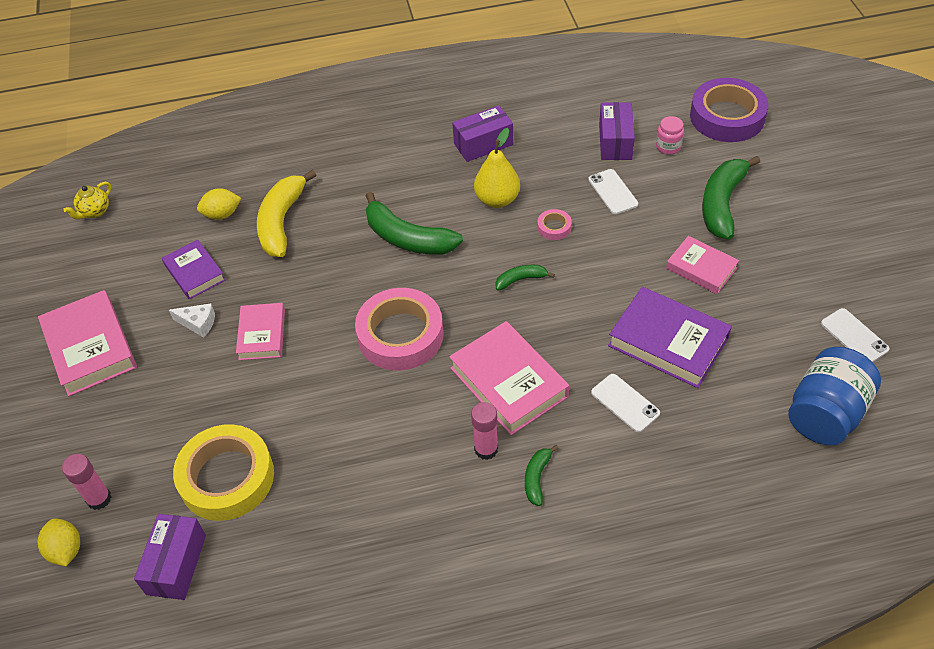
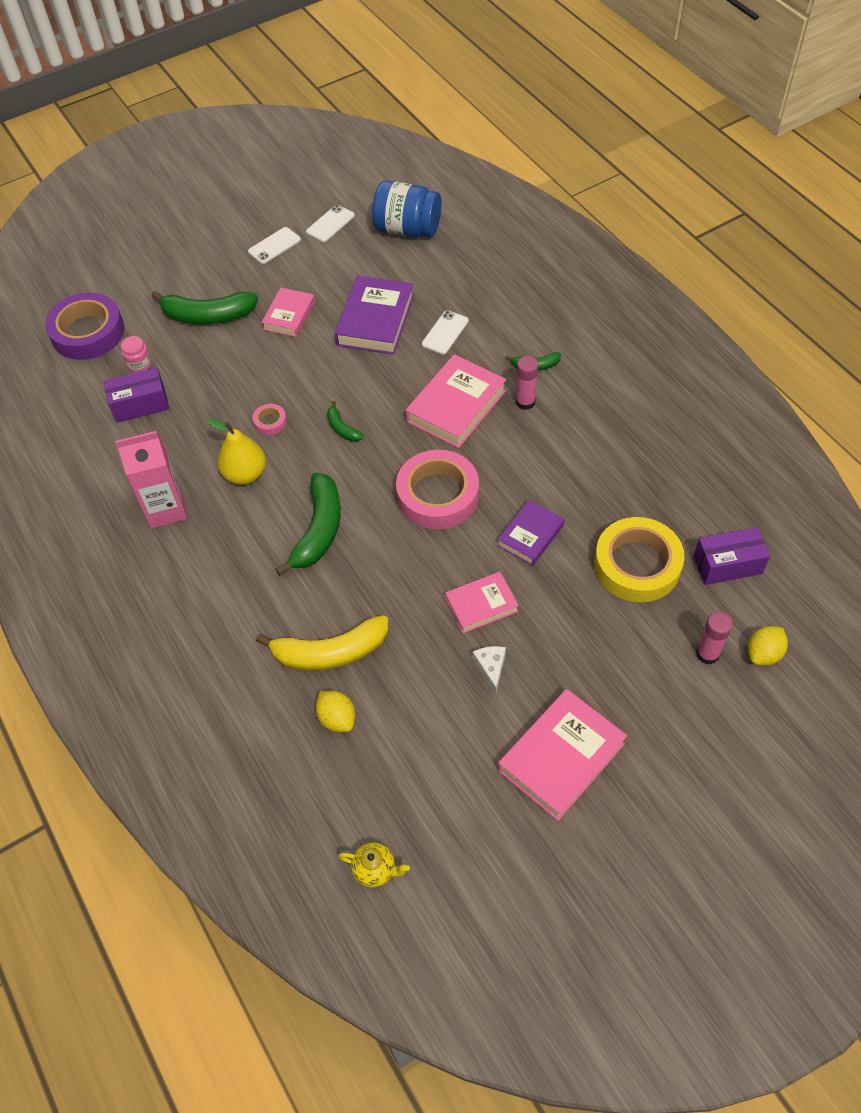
camera: 110 degrees left, 5 degrees up
(194, 272) = (428, 705): purple book -> purple book (530, 535)
(483, 144) = (166, 509): purple box -> pink carton
(613, 192) = (211, 391): white phone -> white phone (274, 246)

